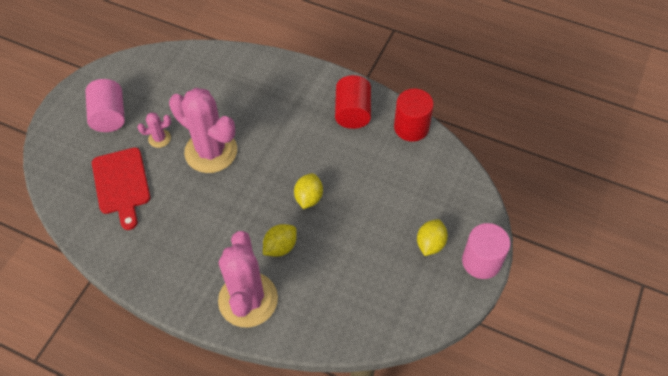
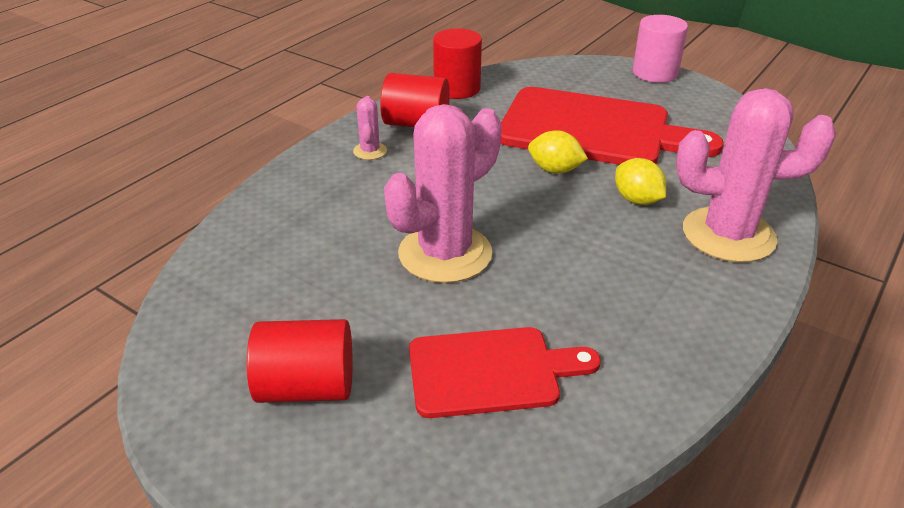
camera: 80 degrees left, 20 degrees down
(109, 116) = (306, 387): pink cylinder -> red cylinder
(159, 138) = (395, 314): pink cactus -> pink cactus (370, 151)
(369, 218) = (593, 130): none -> red cutting board
(430, 244) = (632, 97): yellow lemon -> none

